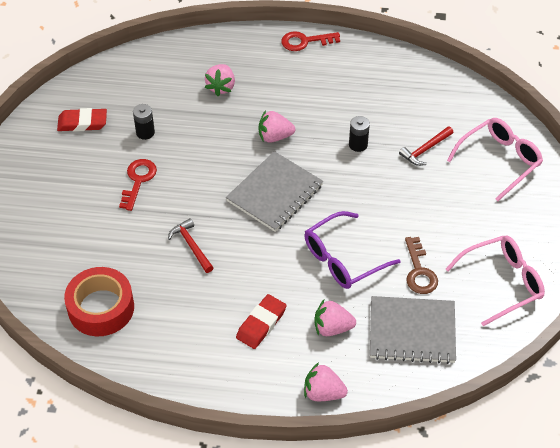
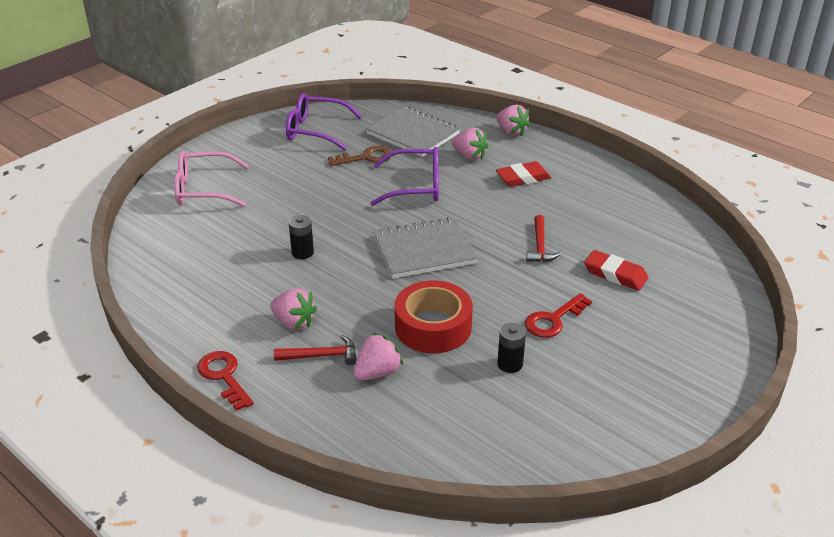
camera: 145 degrees left, 15 degrees down
(82, 123) = (580, 412): red eraser -> red eraser (615, 274)
(101, 308) = (657, 238): red tape -> red tape (433, 327)
(274, 136) = (373, 295): pink strawberry -> pink strawberry (294, 322)
(305, 41) = (224, 376): red key -> red key turned 150 degrees counterclockwise
(419, 271) = (366, 157): brown key -> brown key turned 45 degrees clockwise
(425, 150) = (250, 222): red hammer -> red hammer (321, 356)
(502, 282) = (315, 130): pink glasses -> purple glasses

